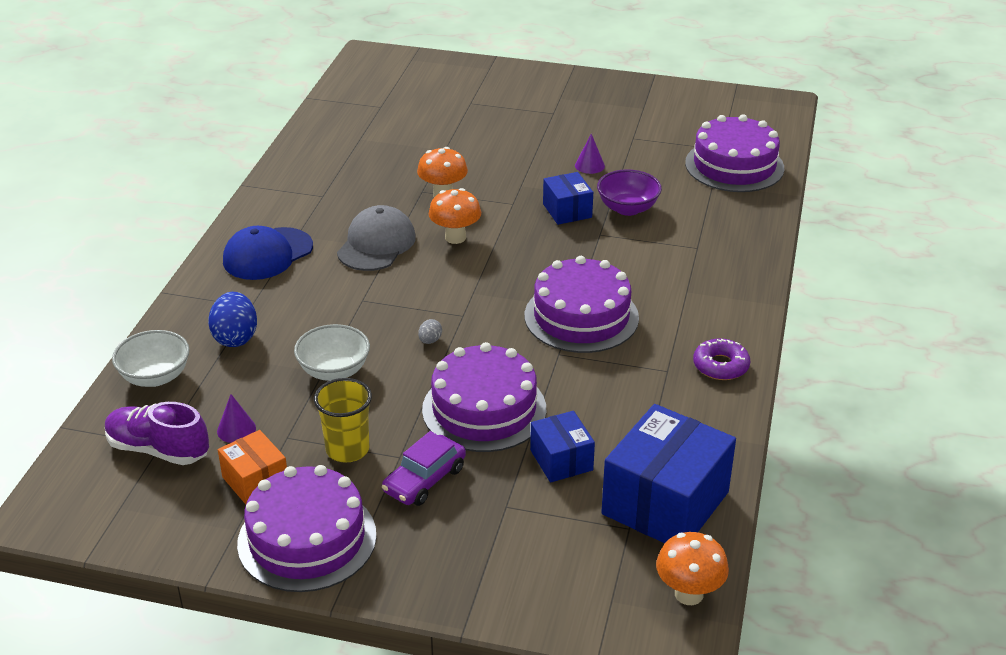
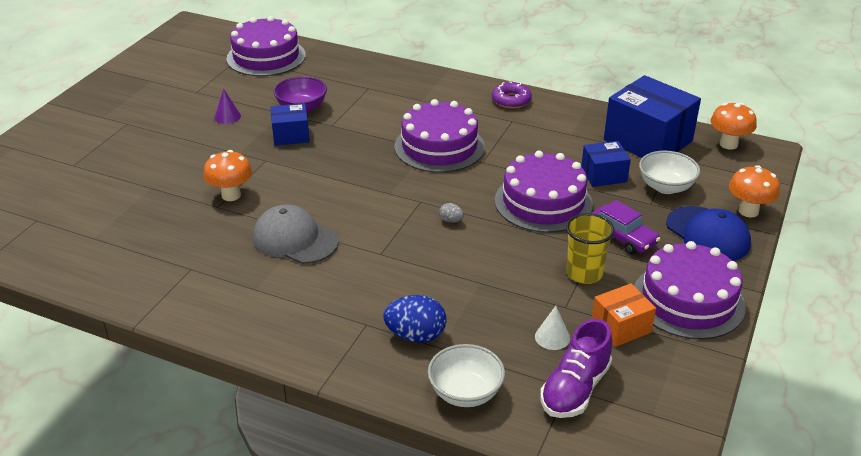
camera: 80 degrees left, 0 degrees up
(236, 429) = (552, 337): purple cone -> white cone
(267, 254) = (281, 310): blue cap -> blue cap (708, 234)
(334, 371) = (480, 275): white bowl -> white bowl (666, 187)
(455, 237) = (304, 194): orange mushroom -> orange mushroom (748, 211)

